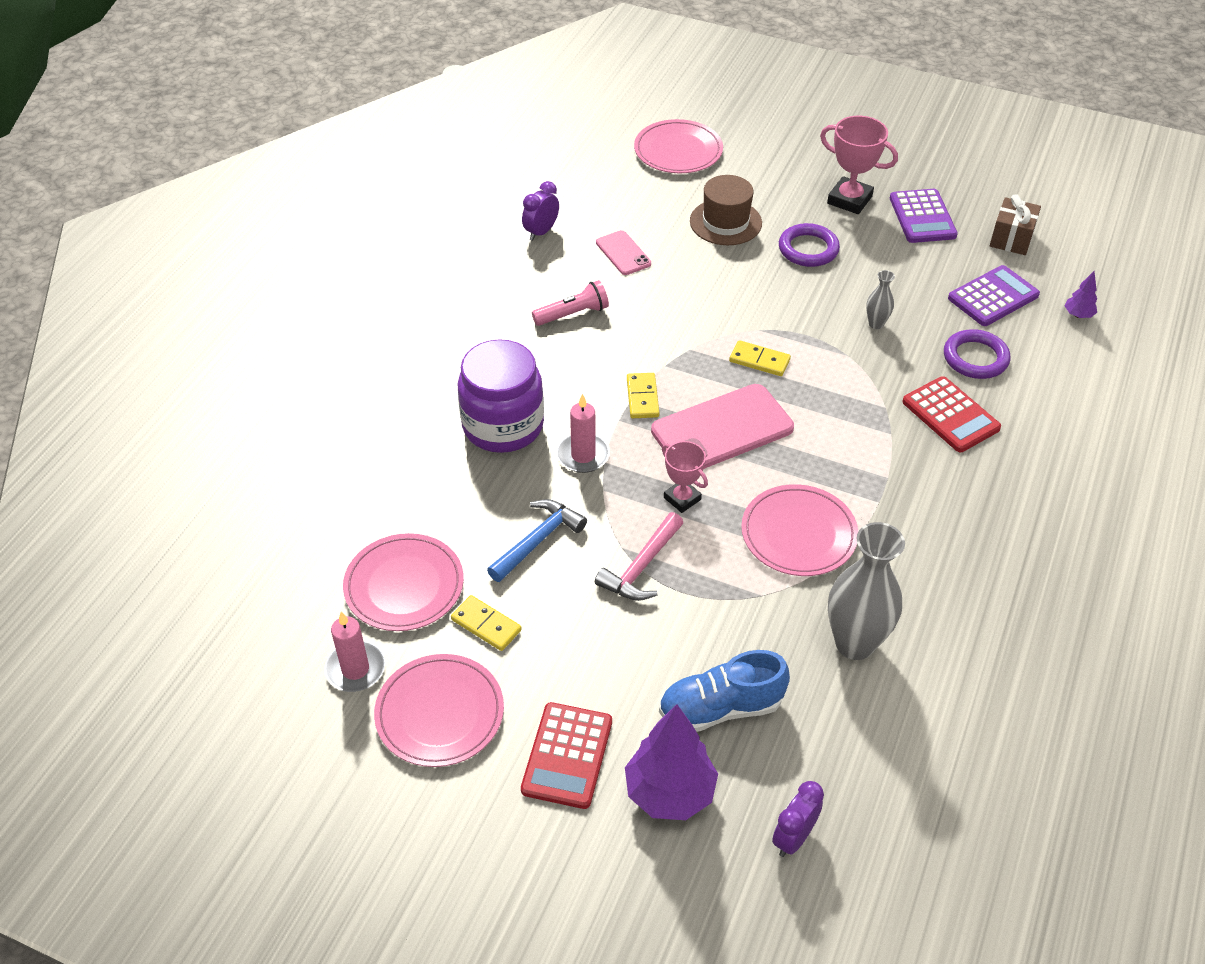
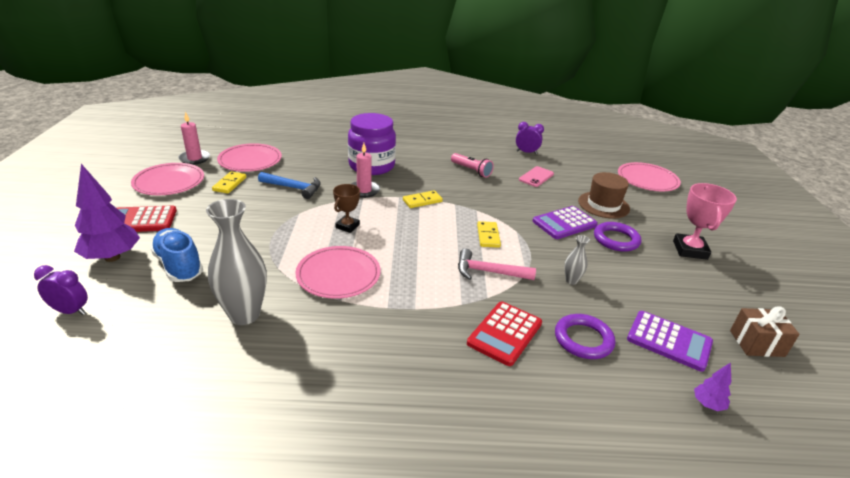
camera: 65 degrees right, 15 degrees down
(641, 567) = (286, 221): pink hammer -> pink hammer (488, 272)
(682, 498) = (347, 226): pink trophy -> brown trophy
(722, 429) = (415, 231): pink phone -> none
(922, 217) = (717, 287): purple calculator -> purple calculator (564, 223)

